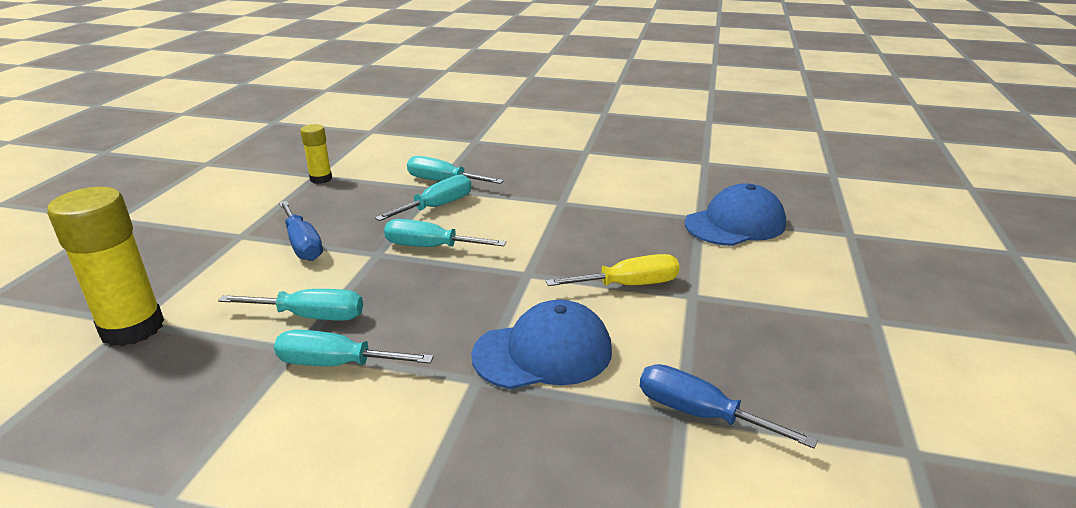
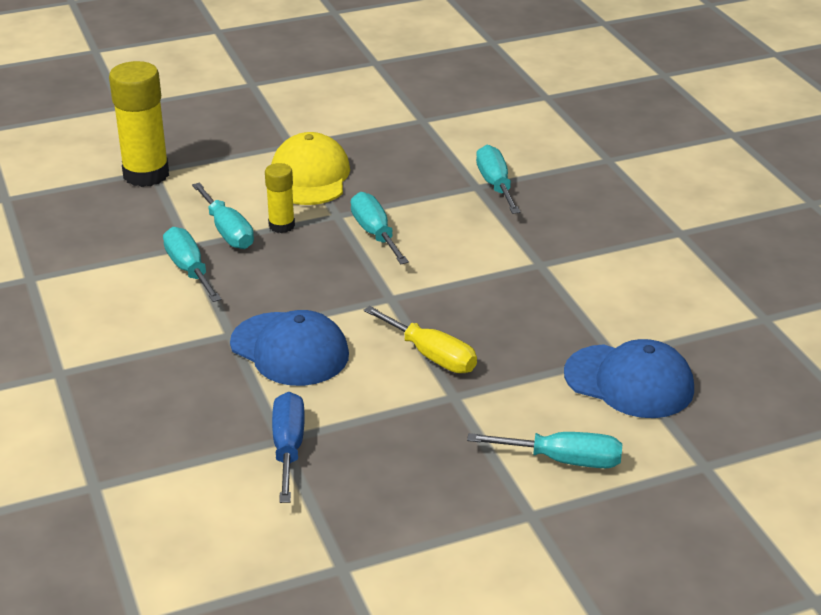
camera: 55 degrees right, 5 degrees up
(303, 245) = (310, 177): blue screwdriver -> yellow cap
(321, 179) = (419, 126): yellow glue stick -> yellow glue stick (281, 226)
(437, 206) = (445, 204): turquoise screwdriver -> turquoise screwdriver (563, 460)

